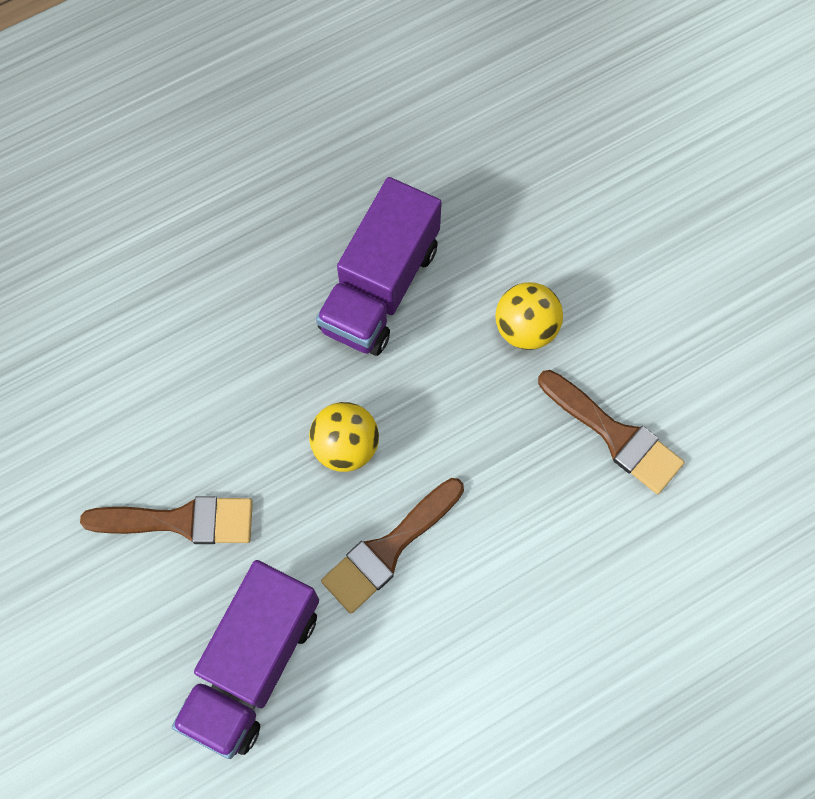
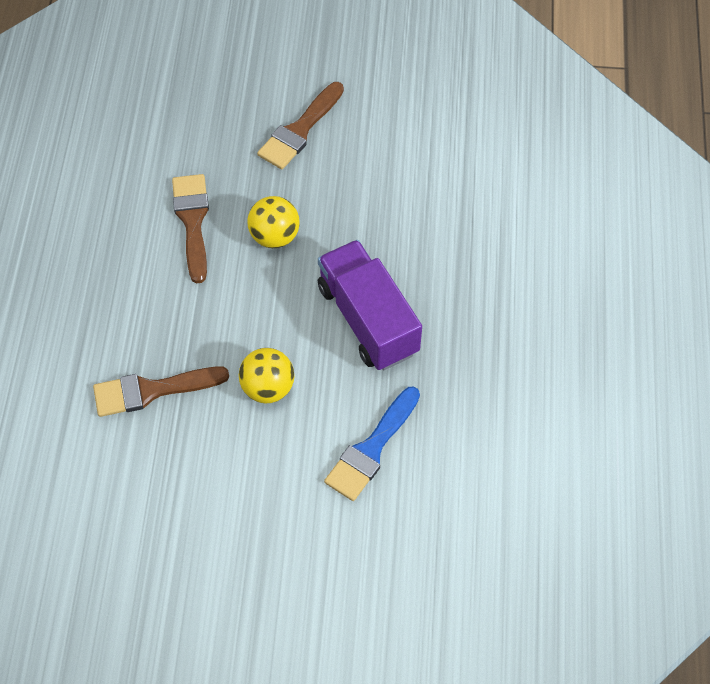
camera: 125 degrees right, 10 degrees down
(253, 664) = (187, 121): purple truck -> none
(516, 197) = (371, 449): none -> blue brush

